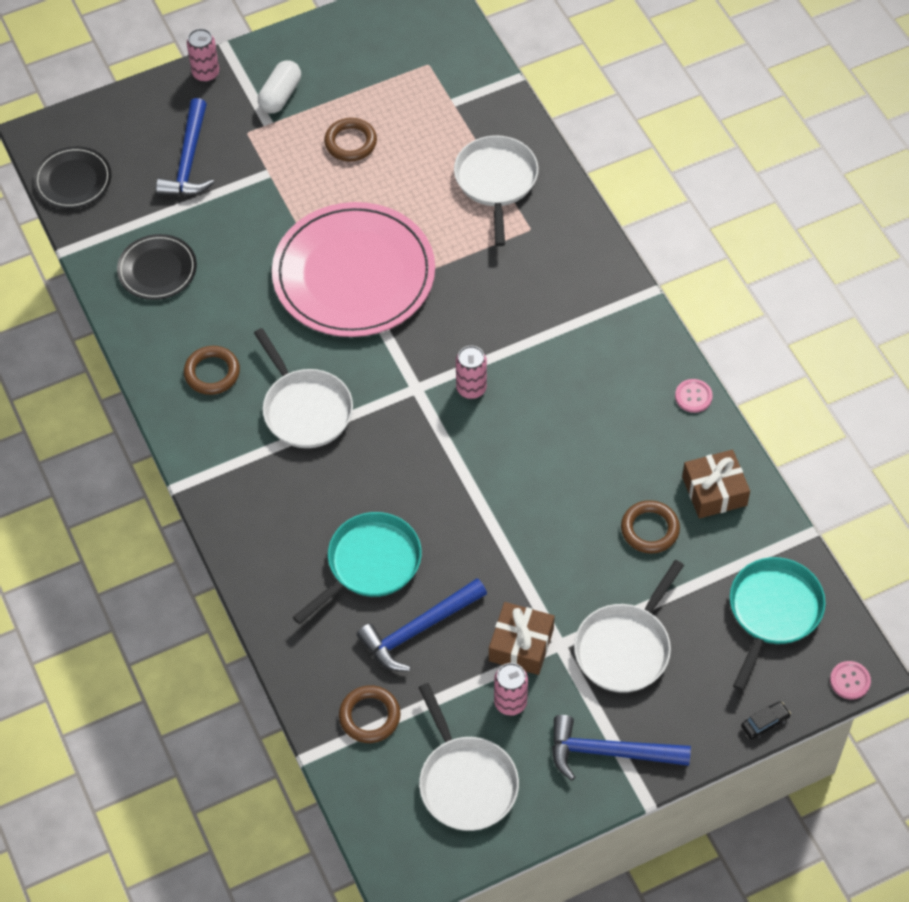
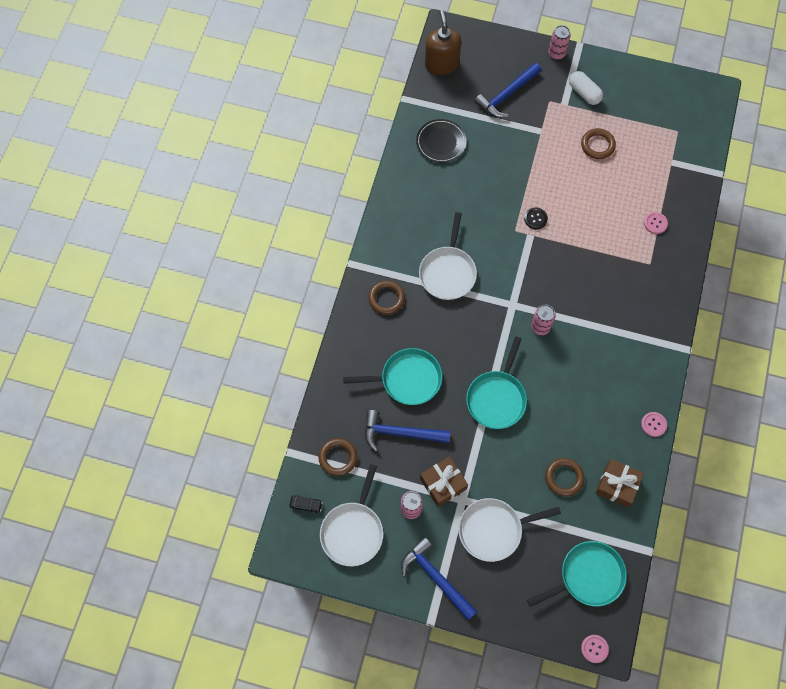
camera: 40 degrees right, 10 degrees up
(73, 180) = (441, 64): black plate -> brown soap dispenser
(212, 373) = (420, 217): brown ring -> brown ring (386, 298)
(280, 95) = (584, 93): white capsule -> white capsule turned 75 degrees clockwise
(354, 274) = (535, 219): pink plate -> black button
(495, 504) = (497, 398): none -> turquoise pan
(496, 181) = (655, 223): white pan -> pink button
(765, 723) = (528, 632): black car -> black car (306, 505)

